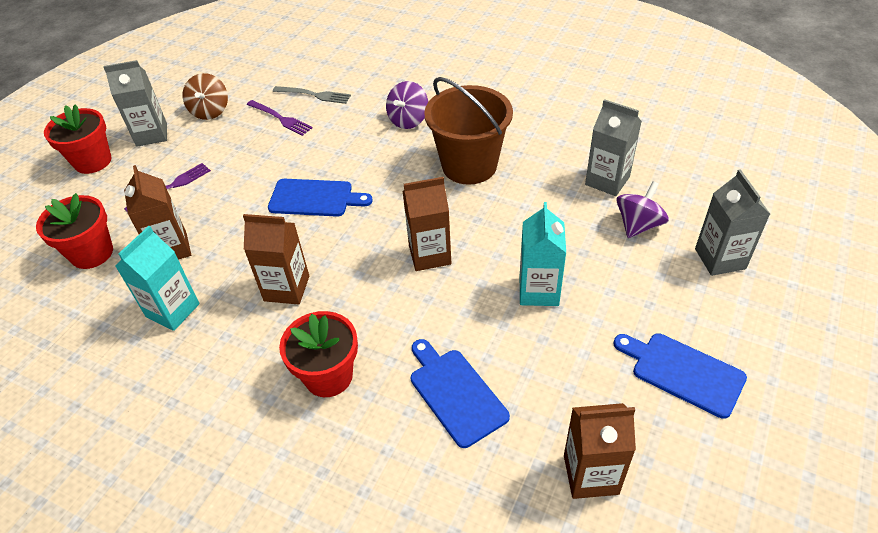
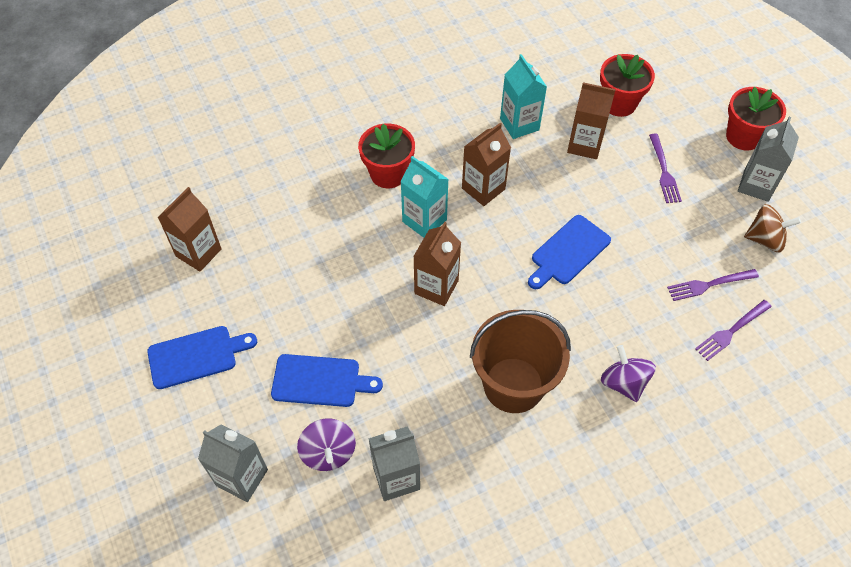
camera: 125 degrees right, 10 degrees up
(210, 111) = (765, 239): brown spinning top -> brown spinning top turned 150 degrees clockwise
(314, 95) = (731, 331): grey fork -> purple fork
(455, 393) = (312, 226): blue cutting board -> blue cutting board (320, 381)
(538, 291) = (338, 328): turquoise carton -> turquoise carton (424, 221)

